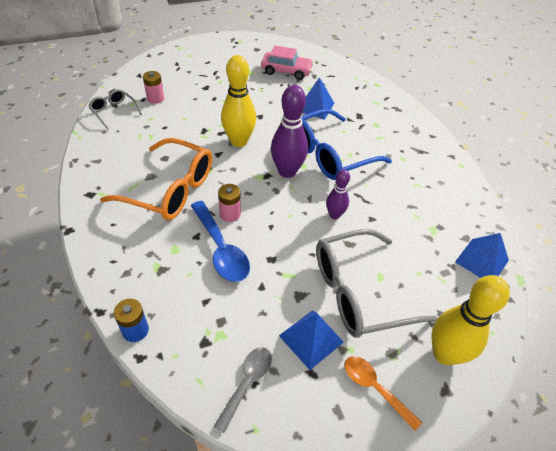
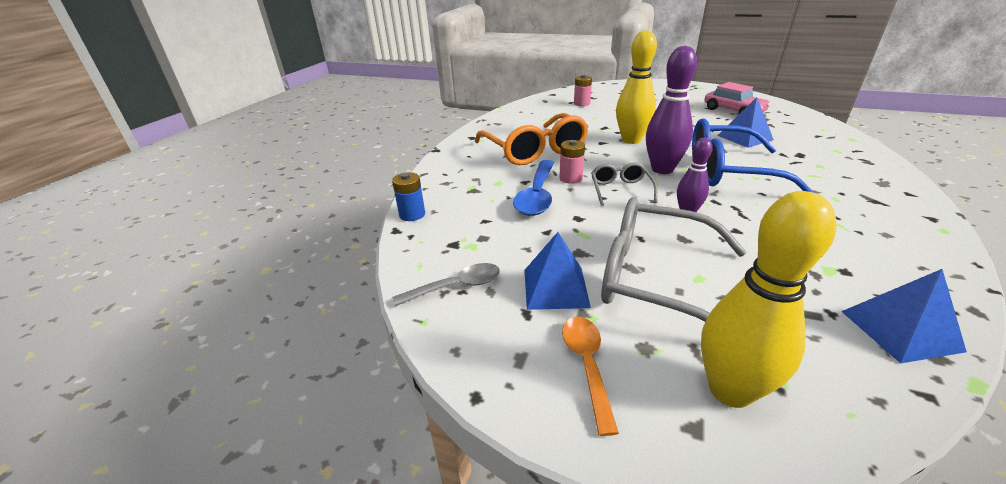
camera: 45 degrees right, 15 degrees down
(114, 111) = (540, 104): grey glasses -> grey glasses (620, 189)

